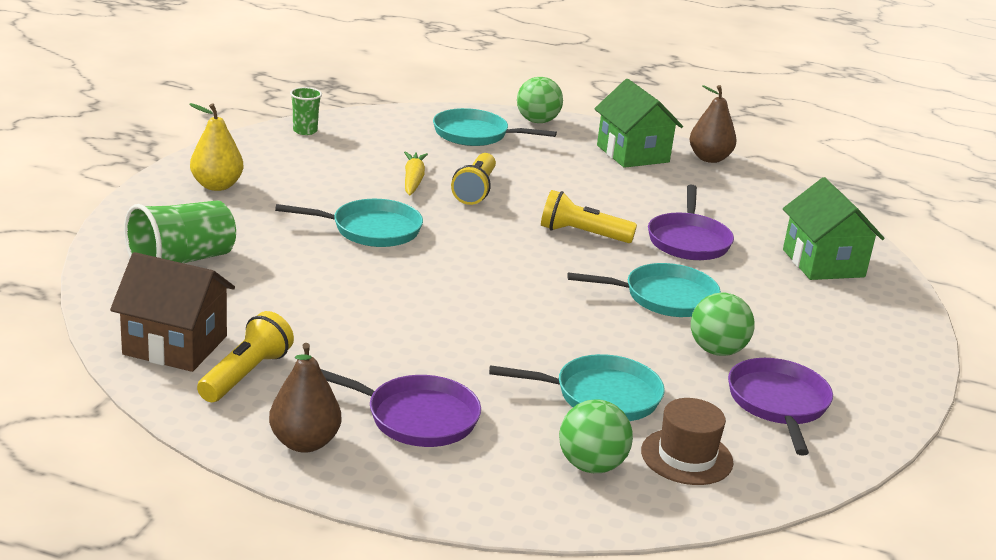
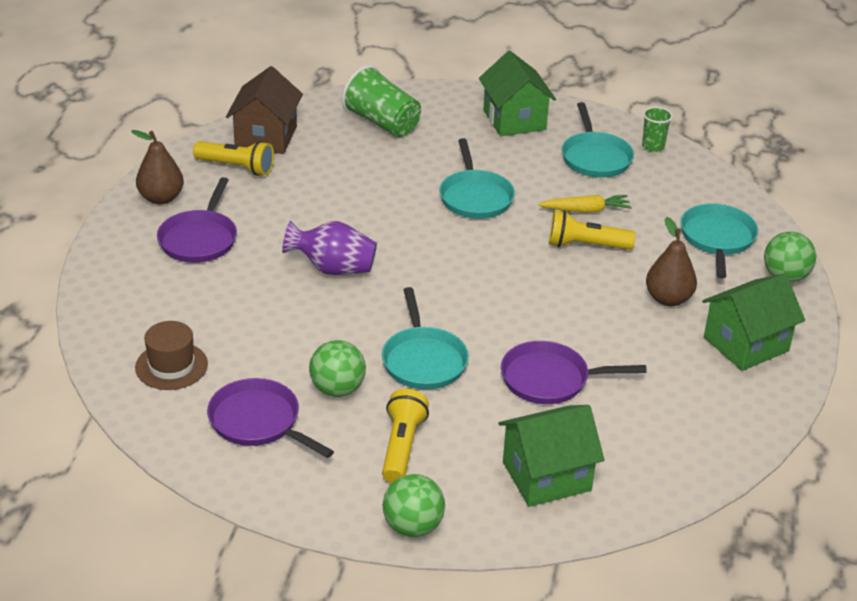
camera: 85 degrees right, 10 degrees up
(217, 186) = (514, 120): yellow pear -> green house
(497, 329) = (333, 269): none -> purple vase
(582, 234) = (527, 311): yellow flashlight -> yellow flashlight (401, 447)
(591, 466) = (153, 319): green ball -> green ball (413, 527)
(601, 396) = (247, 323): turquoise pan -> turquoise pan (595, 157)
(709, 158) = (775, 403): brown pear -> brown pear (668, 299)
(778, 404) = (258, 422): purple pan -> purple pan turned 135 degrees counterclockwise

